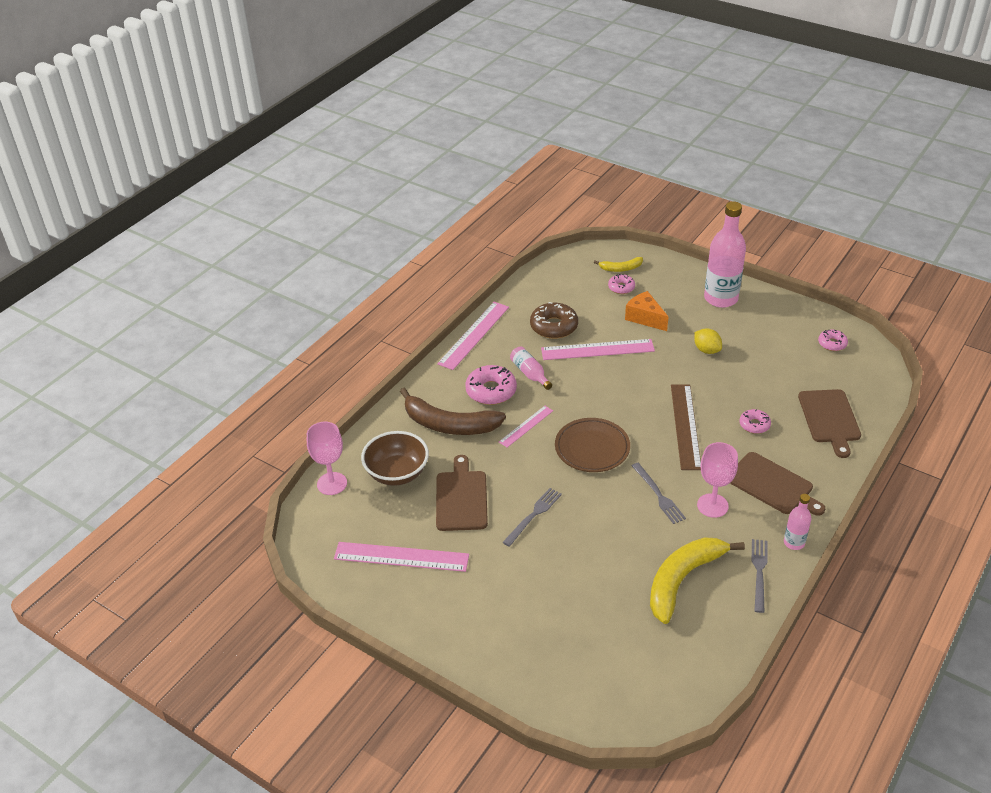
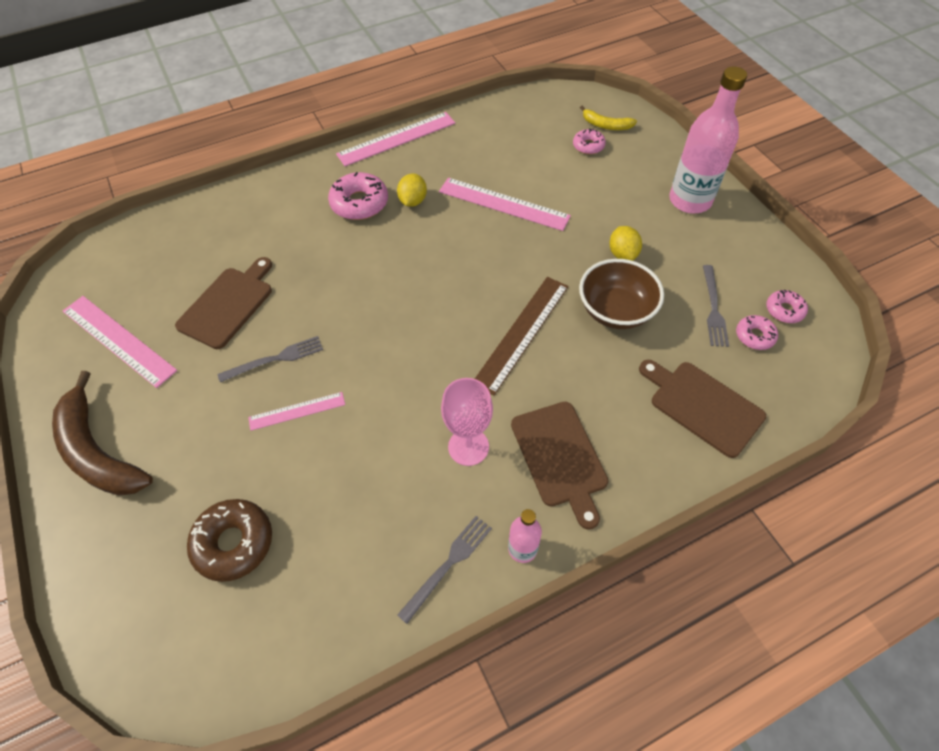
camera: 30 degrees right, 15 degrees up
(332, 483) = (135, 233): pink goblet -> none
(397, 473) = (198, 250): brown bowl -> brown bowl (615, 311)
(449, 424) = (289, 221): brown banana -> brown banana (98, 451)
(526, 426) = (358, 256): pink ruler -> pink ruler (297, 411)
(530, 373) = (413, 201): pink bottle -> yellow lemon
(554, 326) = (481, 161): brown donut -> brown donut (234, 543)
(592, 448) = (400, 311): brown plate -> none
(645, 318) = (584, 189): orange cheese -> none
(658, 495) = (420, 402): grey fork -> grey fork (713, 308)
(682, 579) = (355, 523): yellow banana -> none
(754, 425) = (602, 369): pink donut -> pink donut (754, 336)
(829, 419) = (702, 406): brown cutting board -> brown cutting board turned 105 degrees clockwise

